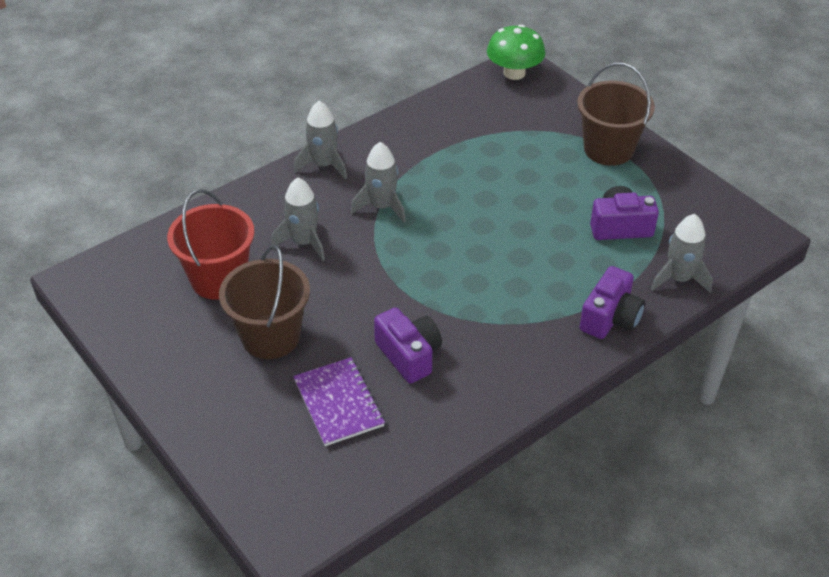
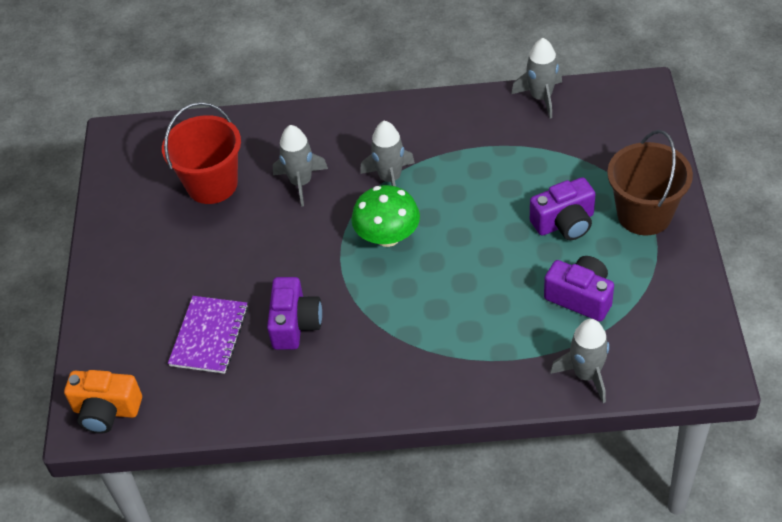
camera: 40 degrees right, 5 degrees up
(270, 337) = (208, 253): brown bucket -> none
(298, 516) = (106, 411): none -> orange camera
(323, 165) = (377, 117): grey rocket -> grey rocket (541, 97)
(514, 73) = (627, 95): green mushroom -> green mushroom (387, 236)
(610, 318) = (488, 379): purple camera -> purple camera (564, 223)

